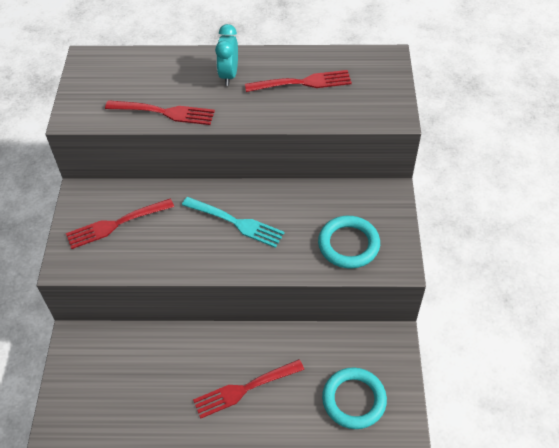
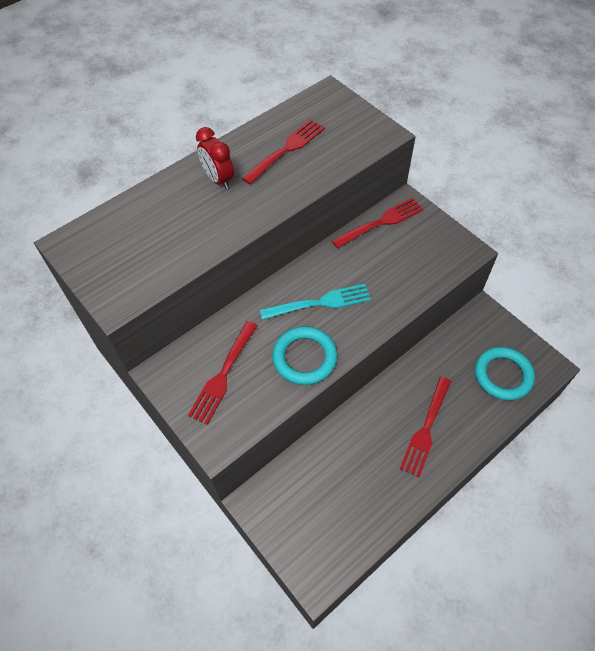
camera: 40 degrees left, 5 degrees up
(164, 112) = (199, 244): red fork -> red fork (381, 222)
(229, 75) = (218, 179): turquoise clock -> red clock
(348, 244) = (418, 260): turquoise ring -> turquoise ring (304, 357)

